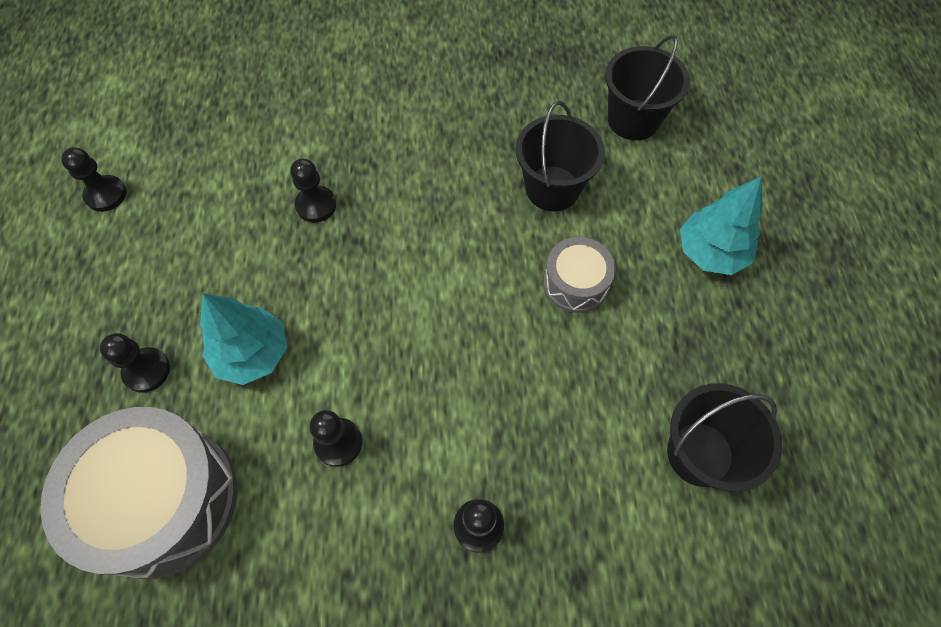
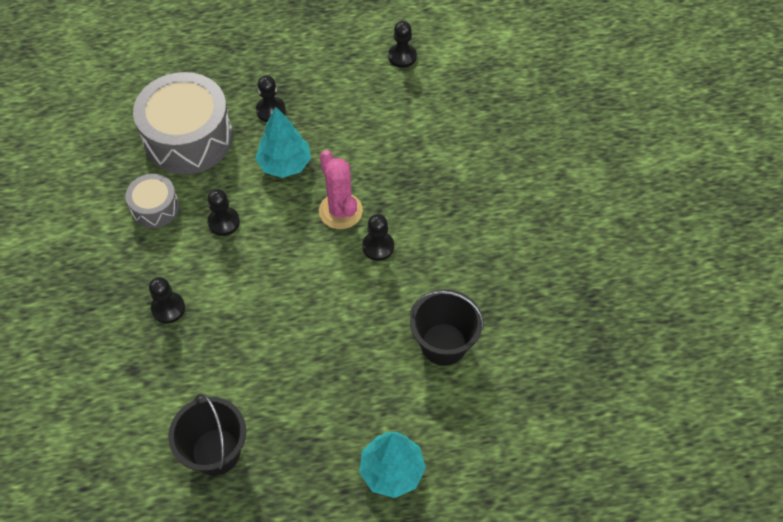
camera: 85 degrees right, 5 degrees down
(316, 205) = (407, 181): black pawn -> black pawn (378, 247)
(348, 285) = (340, 211): none -> pink cactus
(575, 283) = (354, 364): grey drum -> grey drum (155, 208)
(633, 120) = (530, 410): black bucket -> none

